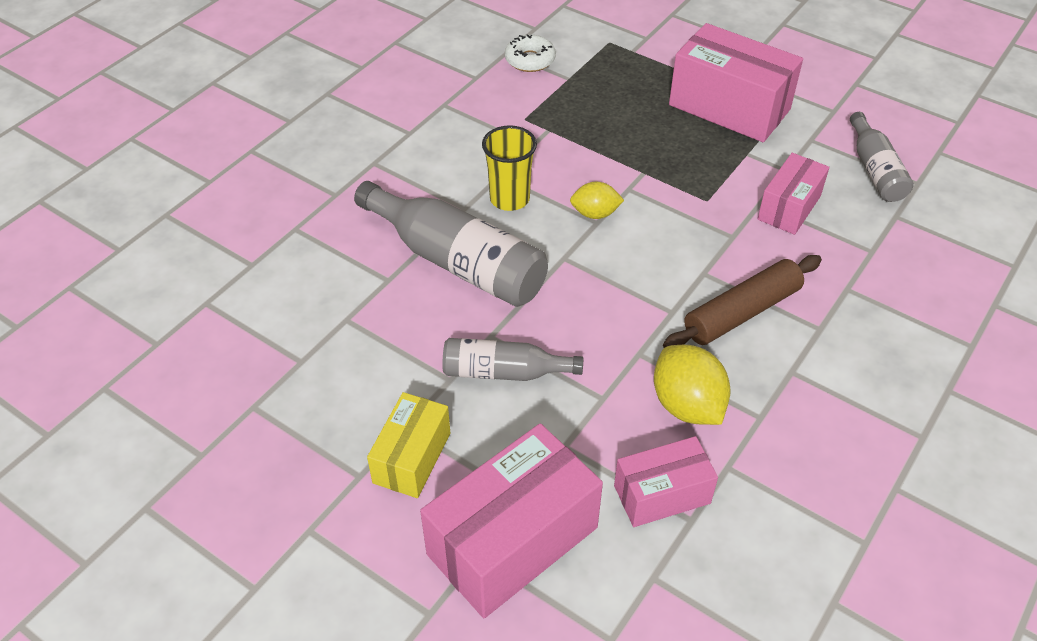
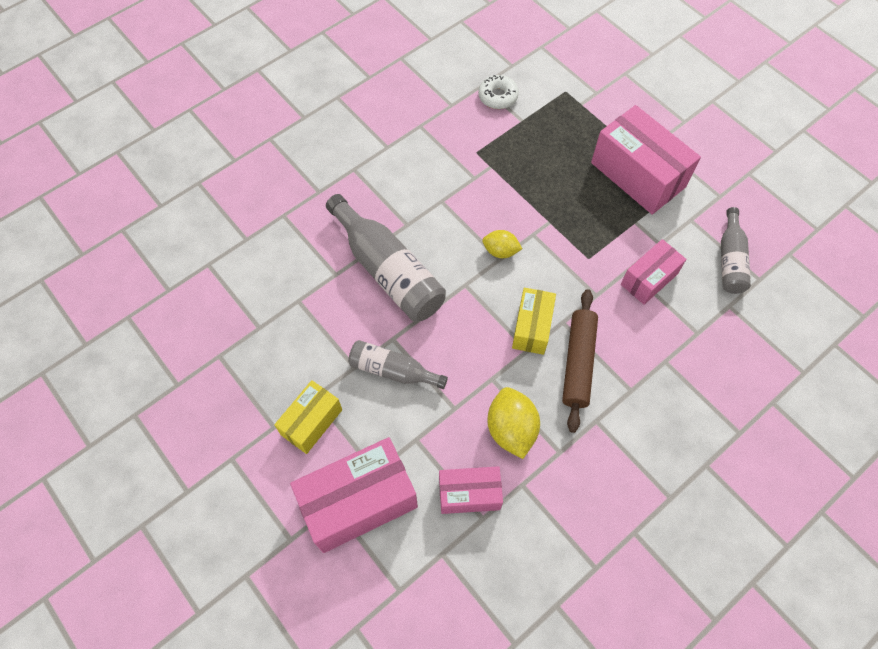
camera: 15 degrees right, 15 degrees up
(509, 199) = (442, 224): yellow cup -> none
(667, 286) = (532, 327): none -> yellow box
(742, 313) = (578, 363): brown rolling pin -> brown rolling pin turned 60 degrees counterclockwise

